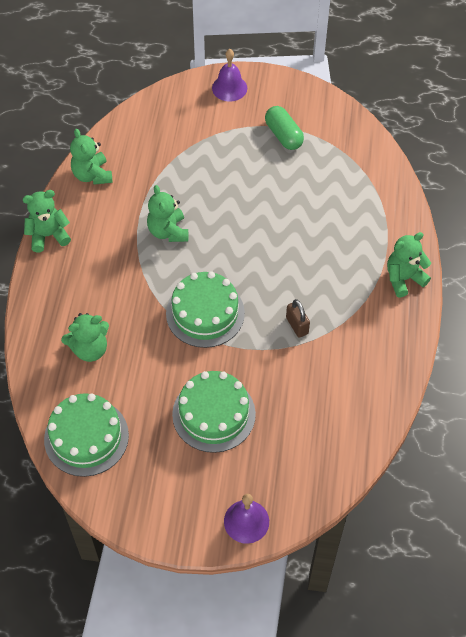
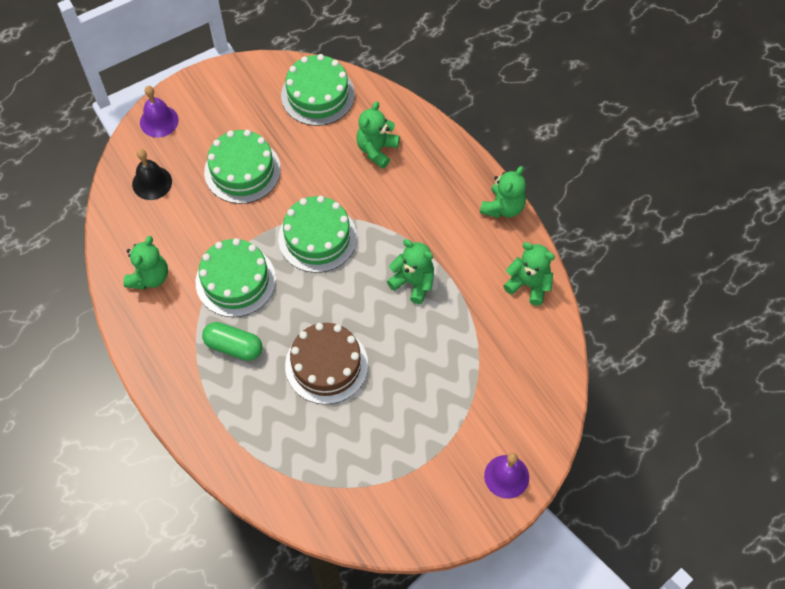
camera: 140 degrees right, 5 degrees up
(282, 222) = (326, 365): none -> brown cake
(283, 135) = (405, 460): green capsule -> green capsule (234, 346)
(297, 325) = (235, 280): brown padlock -> green cake
(299, 461) = (152, 183): none -> black bell
(403, 278) = (176, 389): green teddy bear -> green teddy bear (149, 277)

